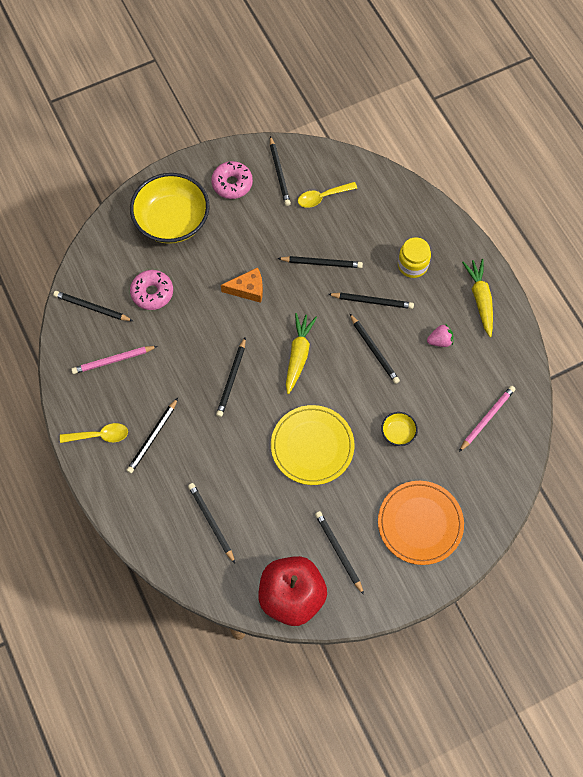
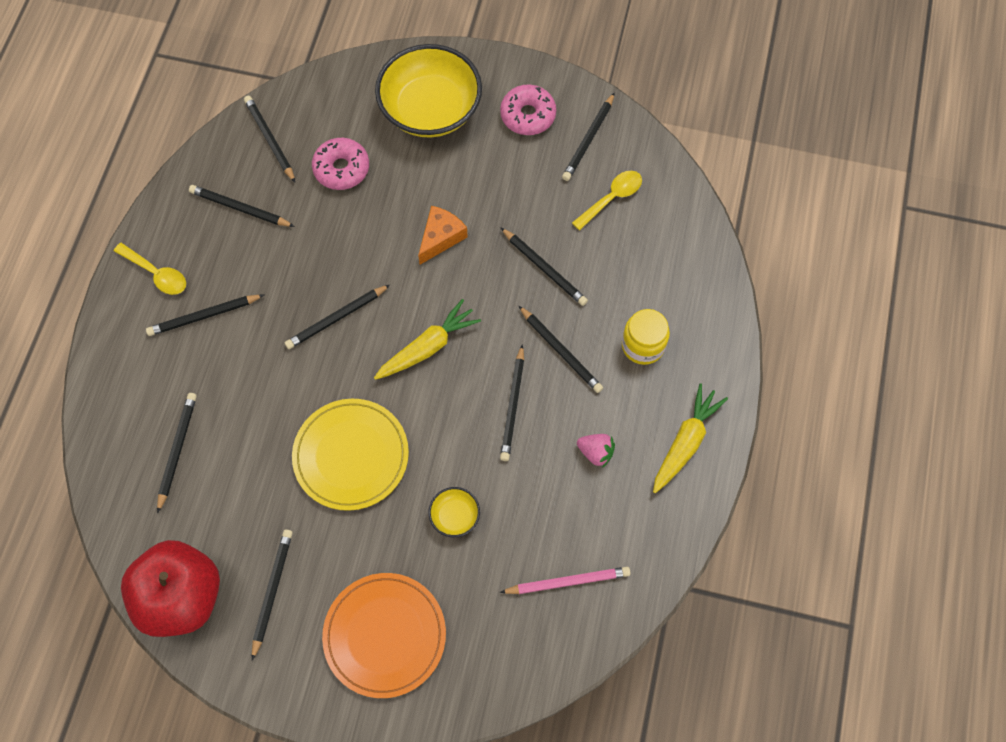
camera: 40 degrees right, 0 degrees up
(113, 360) = (240, 208): pink pencil -> black pencil
(248, 289) = (441, 237): orange cheese -> orange cheese turned 90 degrees counterclockwise
(322, 197) = (611, 198): yellow spoon -> yellow spoon turned 120 degrees clockwise

